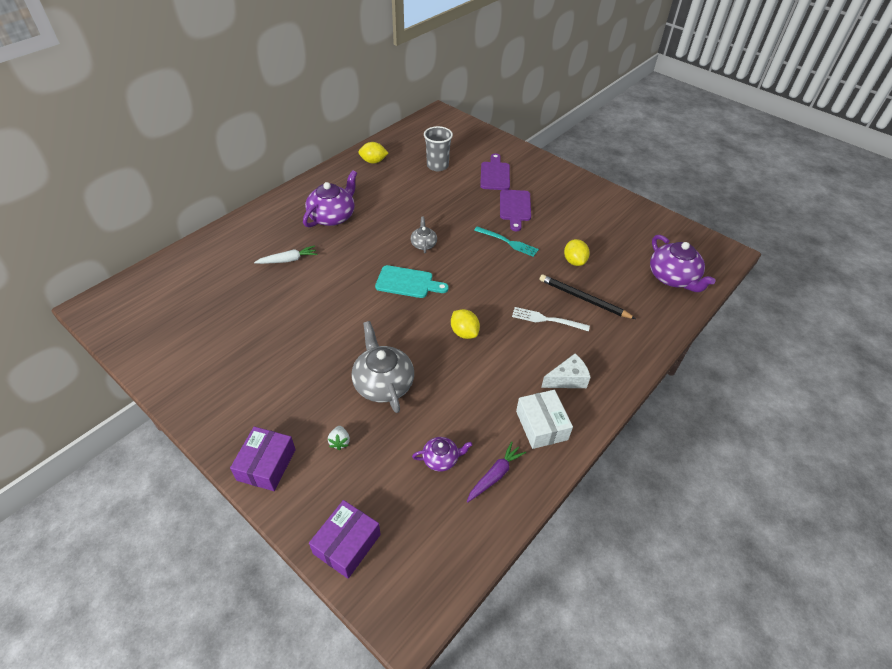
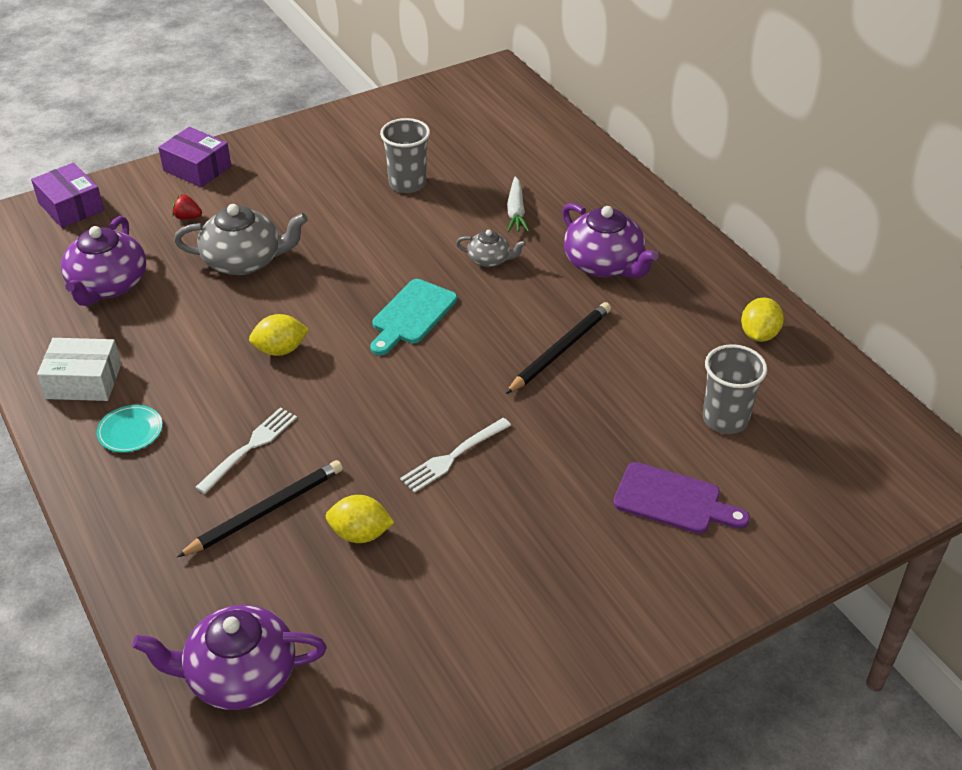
camera: 110 degrees right, 5 degrees down
(265, 320) = (407, 184): none -> grey cup
(339, 442) = (187, 217): white strawberry -> red strawberry
(413, 221) = (560, 350): none -> black pencil
(423, 244) = (493, 350): grey teapot -> grey teapot (490, 260)
(441, 459) = (108, 285): purple teapot -> purple teapot, size x1.87
(495, 475) = (54, 322): purple carrot -> none
(508, 242) = (453, 457): turquoise fork -> white fork
(515, 207) = (550, 498): purple cutting board -> none
(567, 379) = (130, 431): white cheese -> turquoise plate

